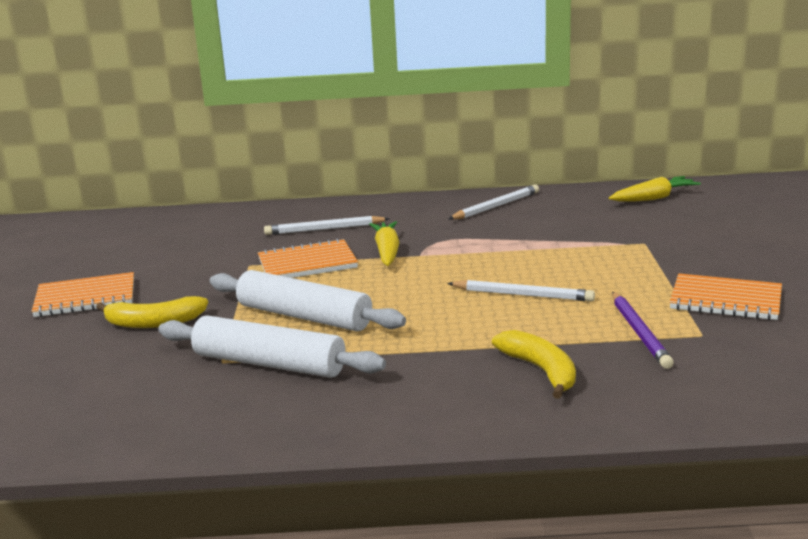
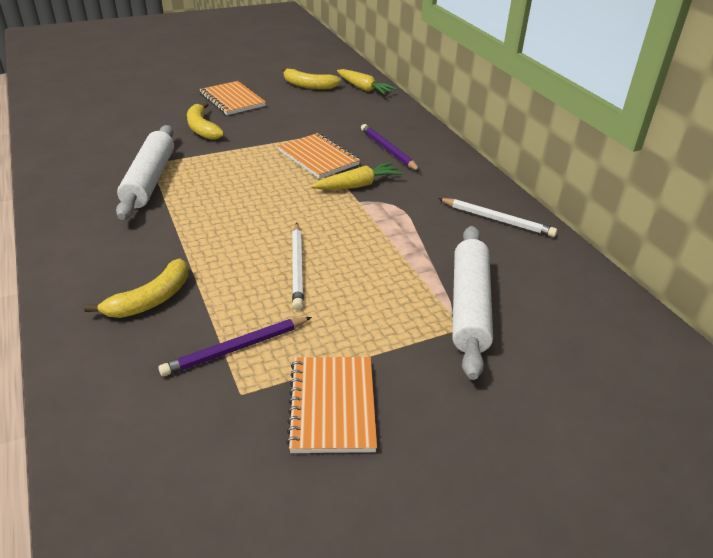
camera: 65 degrees right, 15 degrees up
(103, 249) = (308, 85): none -> yellow banana
(304, 316) = (225, 176): white rolling pin -> white rolling pin (470, 306)
(324, 229) = (388, 150): white pencil -> purple pencil
(654, 198) = (604, 321): yellow carrot -> yellow carrot (364, 88)

